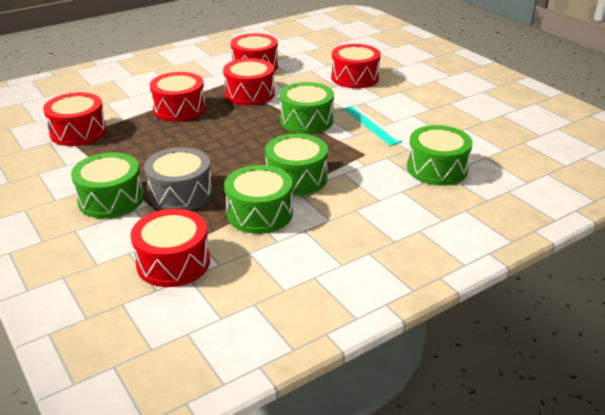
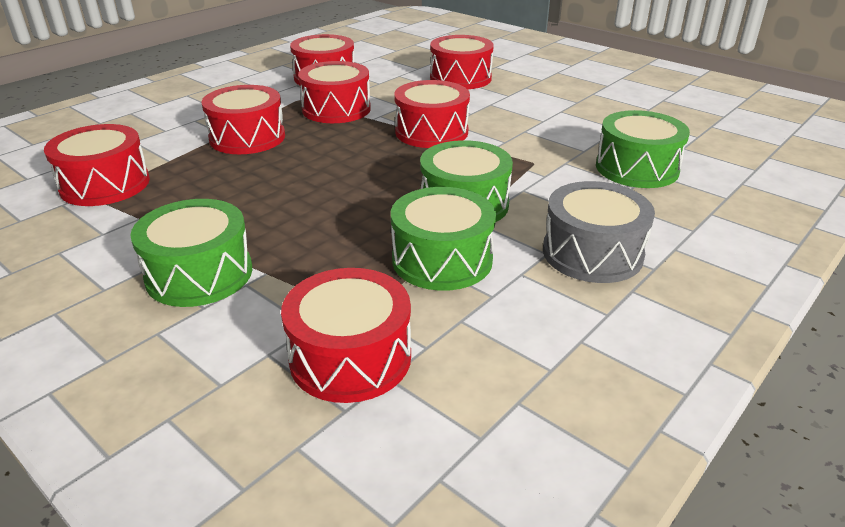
camera: 15 degrees left, 0 degrees up
(181, 193) = (307, 249): grey drum -> grey drum (592, 253)
(306, 120) = (431, 132): green drum -> red drum
(371, 124) = (518, 127): turquoise ruler -> none

